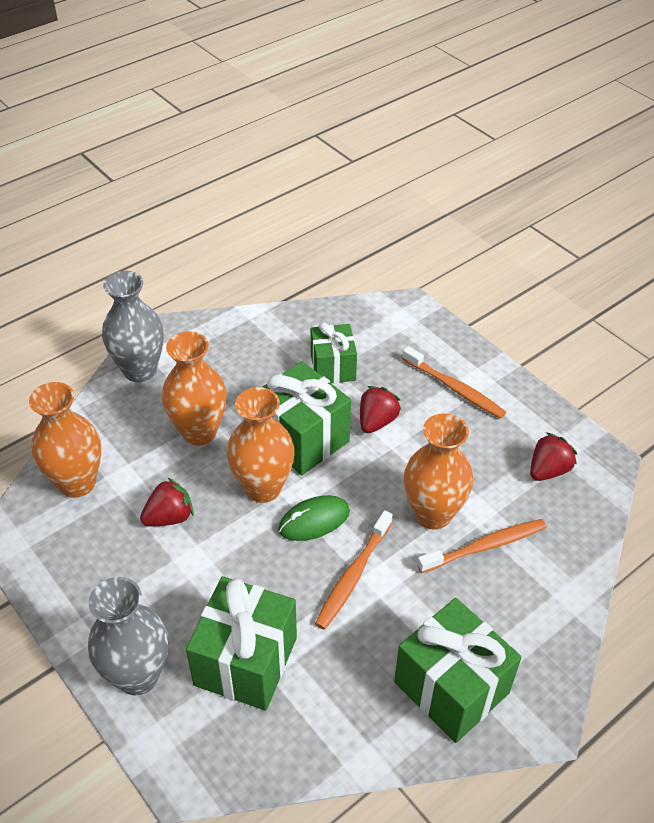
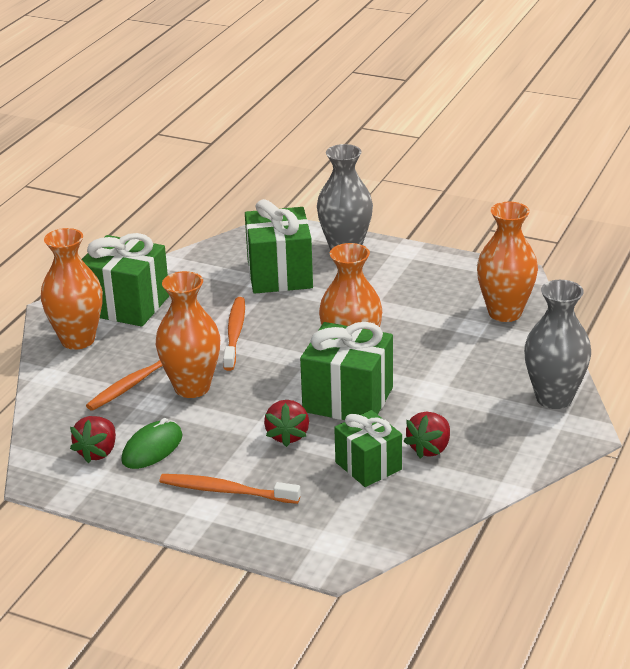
camera: 155 degrees right, 15 degrees down
(169, 517) = (408, 318): red strawberry -> red strawberry (429, 448)
(199, 432) = (445, 374): orange vase -> orange vase (78, 340)
(314, 520) = (290, 352): green mouse -> green mouse (152, 448)

